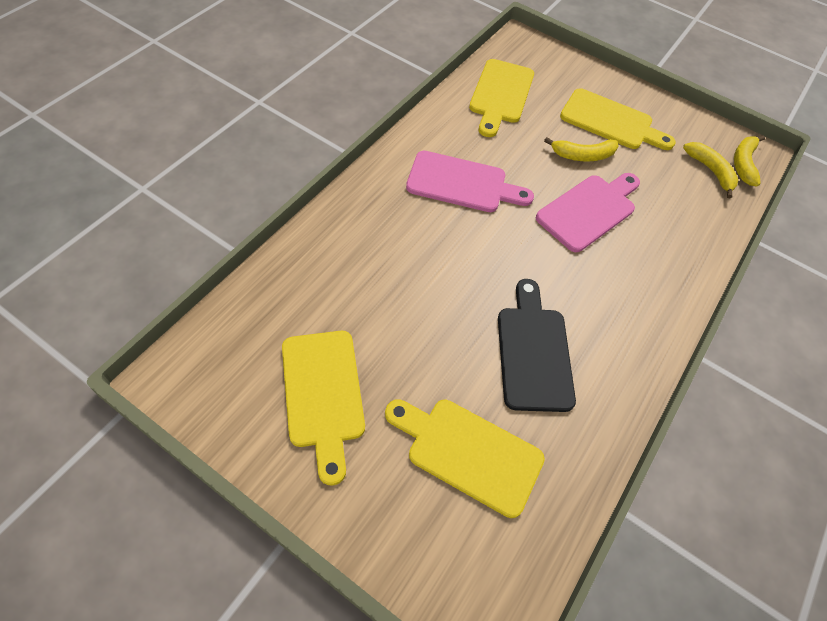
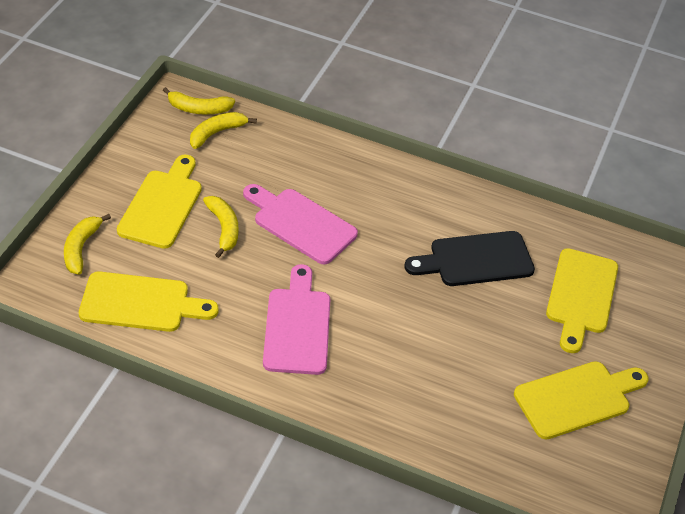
camera: 100 degrees left, 10 degrees down
(561, 71) = (81, 248): none -> yellow banana

